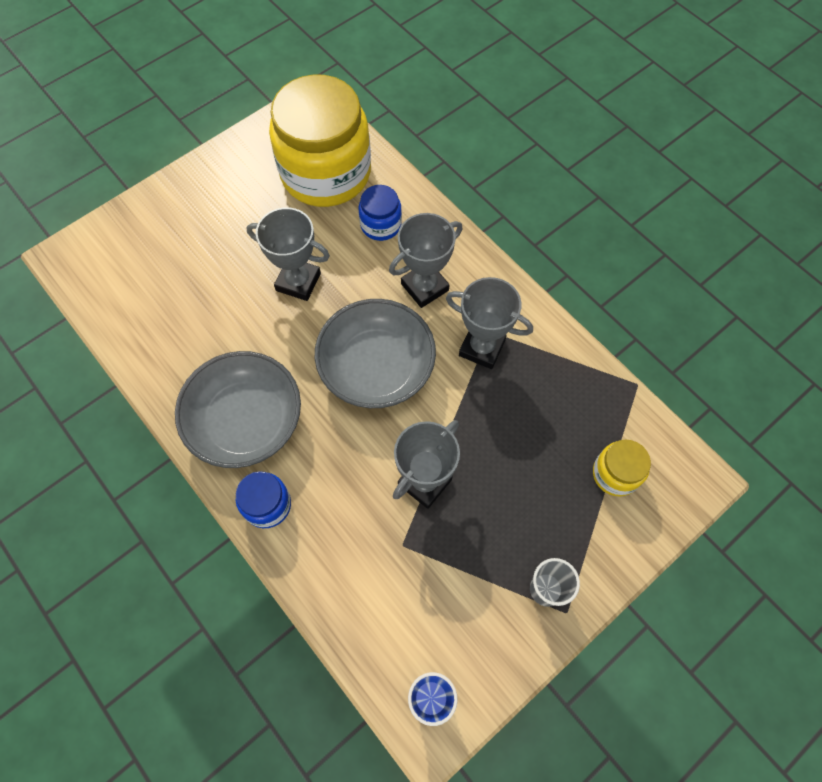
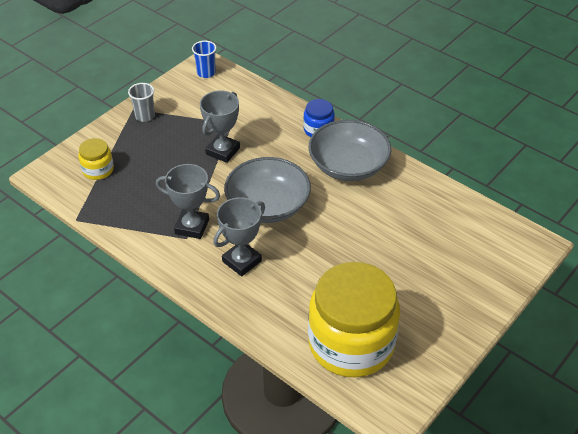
camera: 170 degrees right, 20 degrees down
(298, 282) = (343, 251): grey trophy -> none
(381, 225) = (288, 304): blue jar -> none

